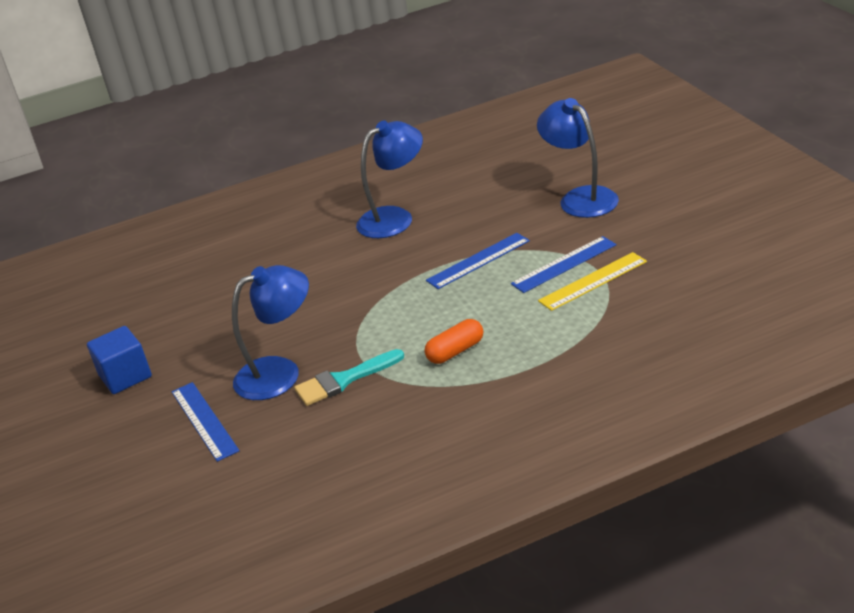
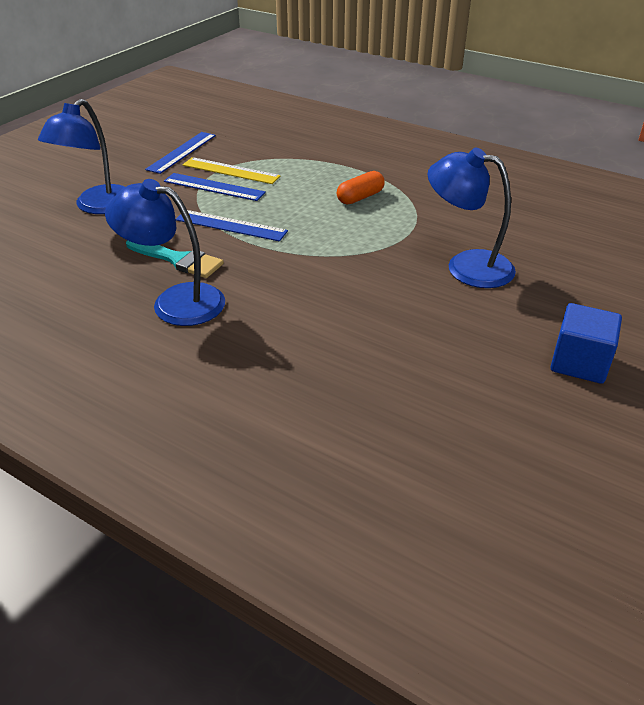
camera: 130 degrees left, 5 degrees up
(204, 420) = (559, 278): blue ruler -> blue ruler (181, 152)
(343, 380) = (440, 231): turquoise brush -> turquoise brush (178, 260)
(455, 351) = (360, 197): orange capsule -> orange capsule turned 60 degrees counterclockwise

